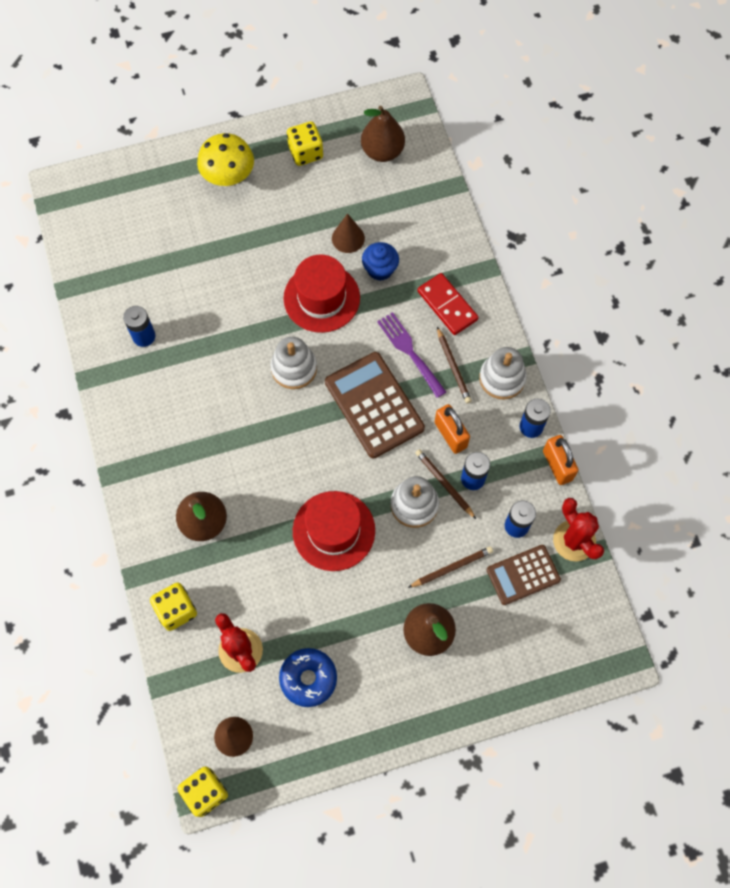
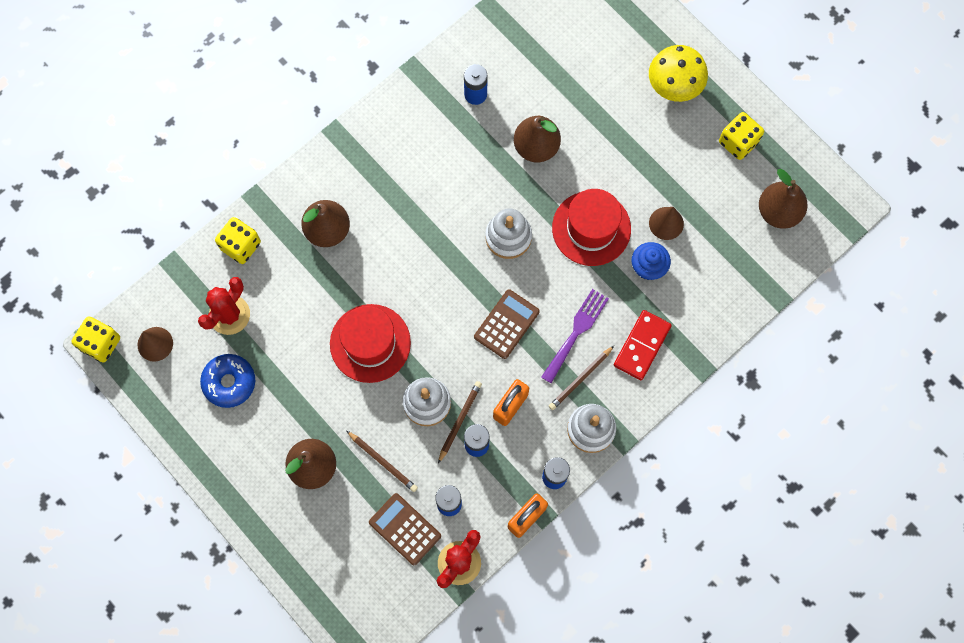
camera: 65 degrees right, 5 degrees up
(222, 309) = (536, 147): none -> brown pear
(374, 405) = (506, 324): brown calculator -> brown calculator, size x0.62

